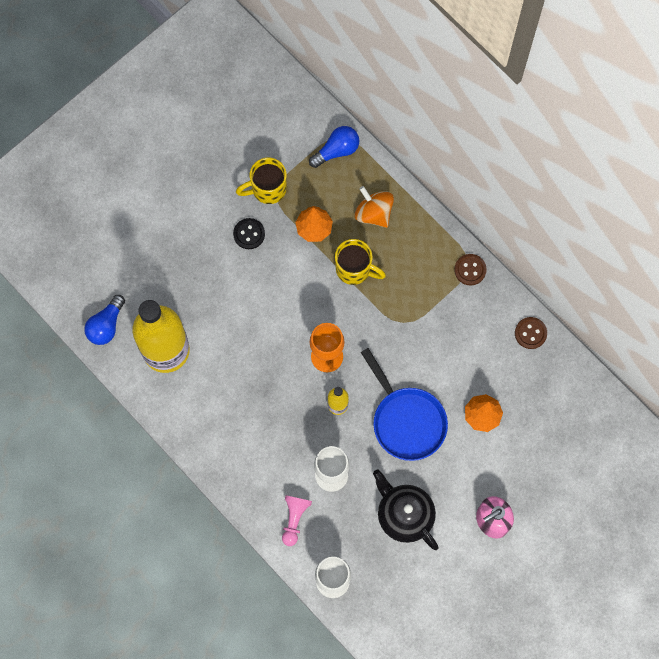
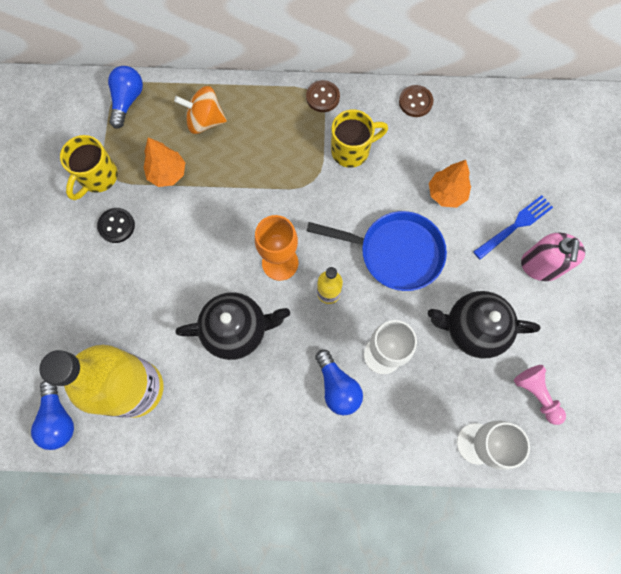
camera: 45 degrees left, 0 degrees up
(258, 373) = (236, 330): none -> black teapot
(284, 466) = (337, 387): none -> blue light bulb
(294, 519) = (391, 423): pink pawn -> pink pawn (536, 394)
(355, 269) = (233, 175): yellow mug -> yellow mug (352, 150)
(504, 480) = (515, 226): none -> blue fork

